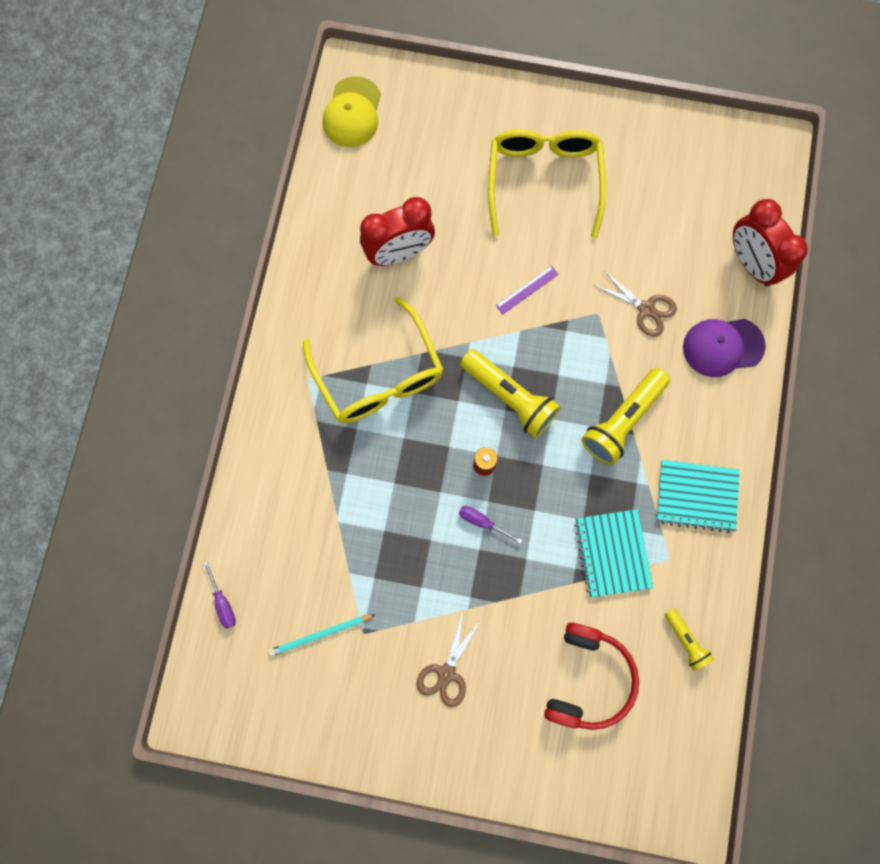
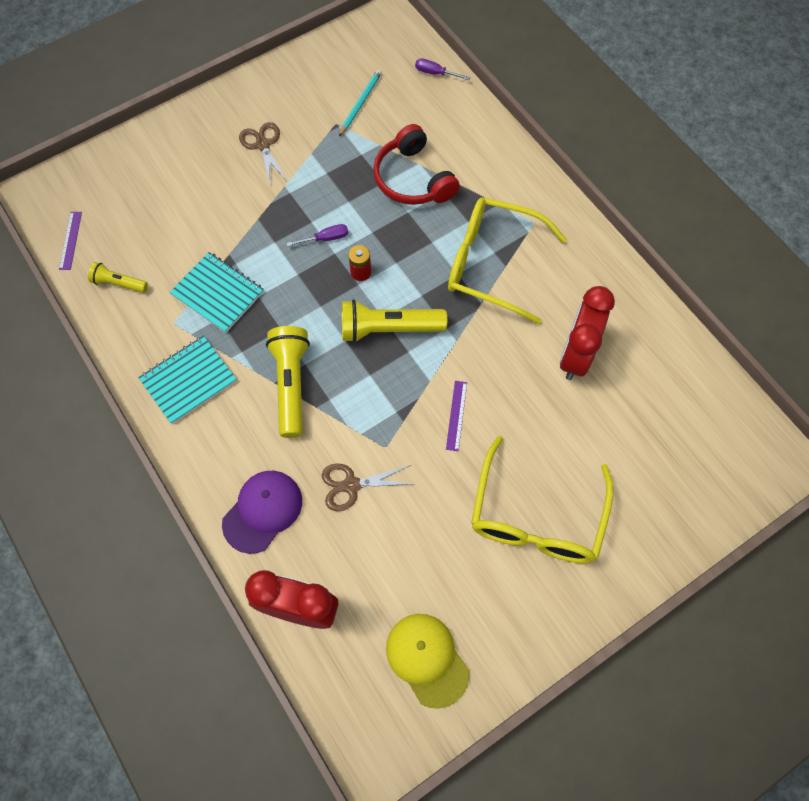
camera: 135 degrees right, 10 degrees down
(352, 113) = (738, 428): yellow cap -> yellow cap (427, 659)
(544, 181) = (536, 516): yellow glasses -> yellow glasses turned 60 degrees clockwise
(588, 679) = (168, 211): red headphones -> red headphones (413, 179)
(695, 729) = (70, 240): none -> purple ruler

